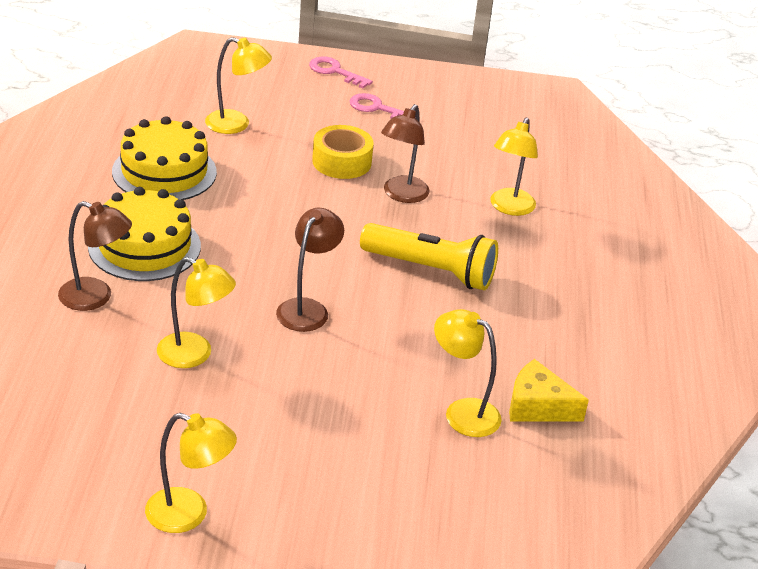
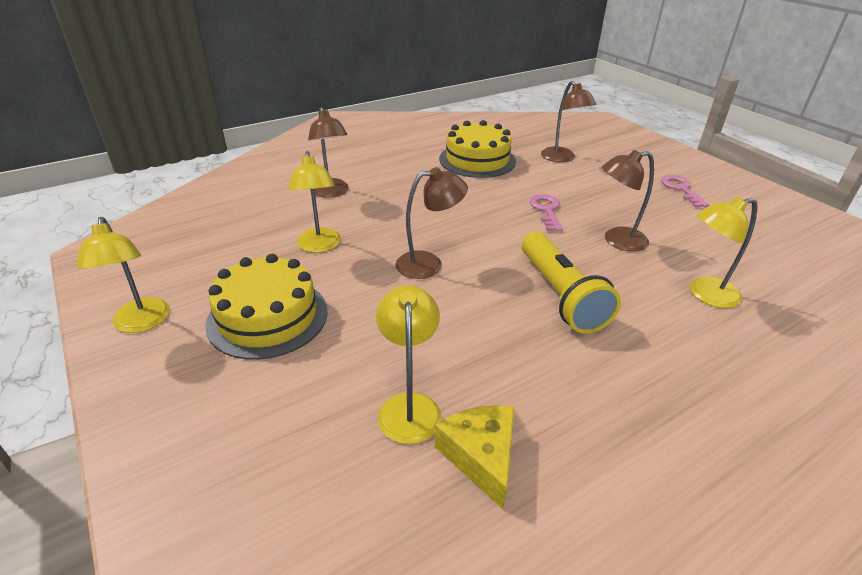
camera: 55 degrees right, 0 degrees up
(144, 246) = (400, 184): yellow cake -> yellow cake (268, 317)
(236, 124) = (561, 158): yellow lamp -> brown lamp
(334, 71) = (679, 161): pink key -> pink key (546, 210)
(341, 162) = (602, 203): yellow tape -> none

